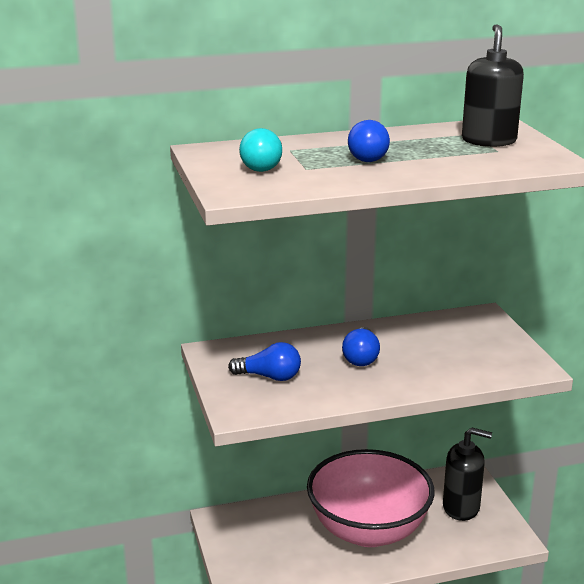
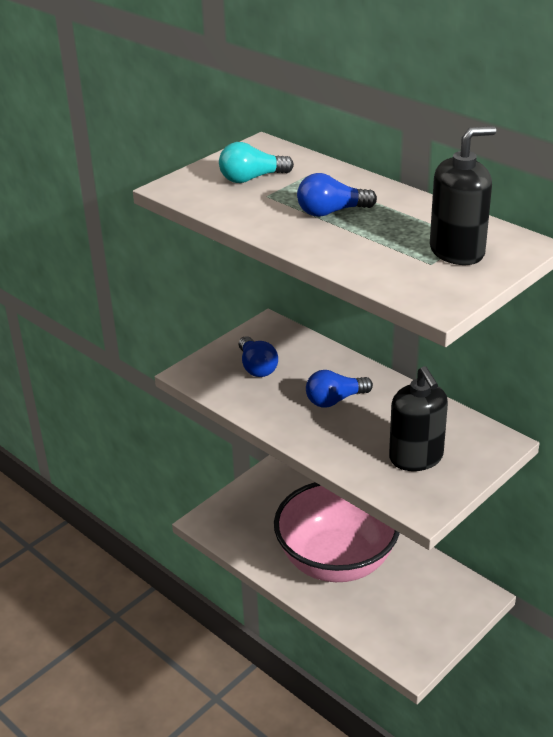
camera: 60 degrees right, 10 degrees up
(461, 507) = (425, 609): black soap dispenser -> black soap dispenser (416, 458)

